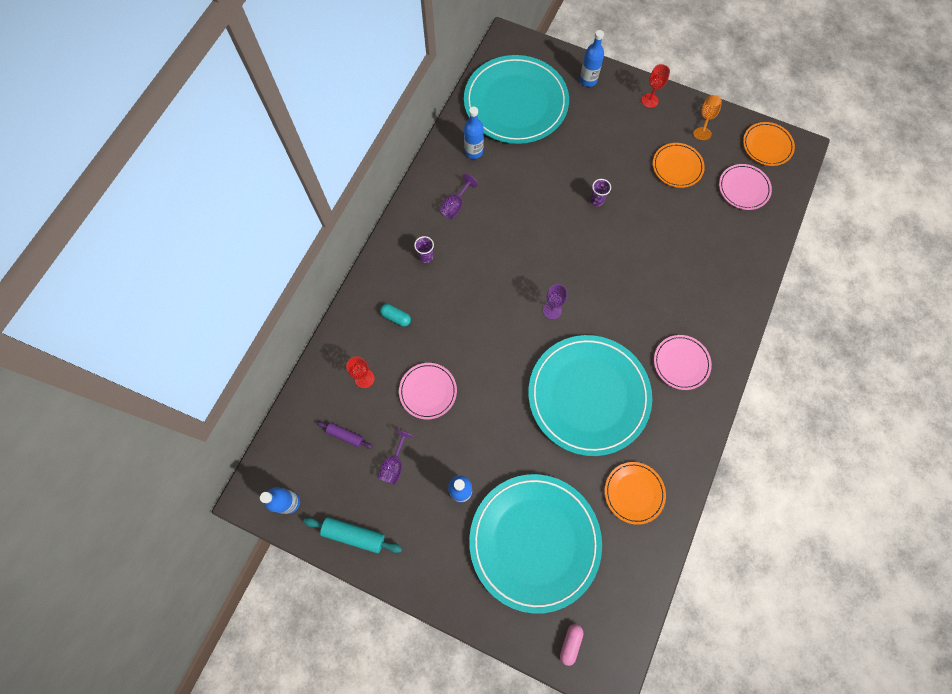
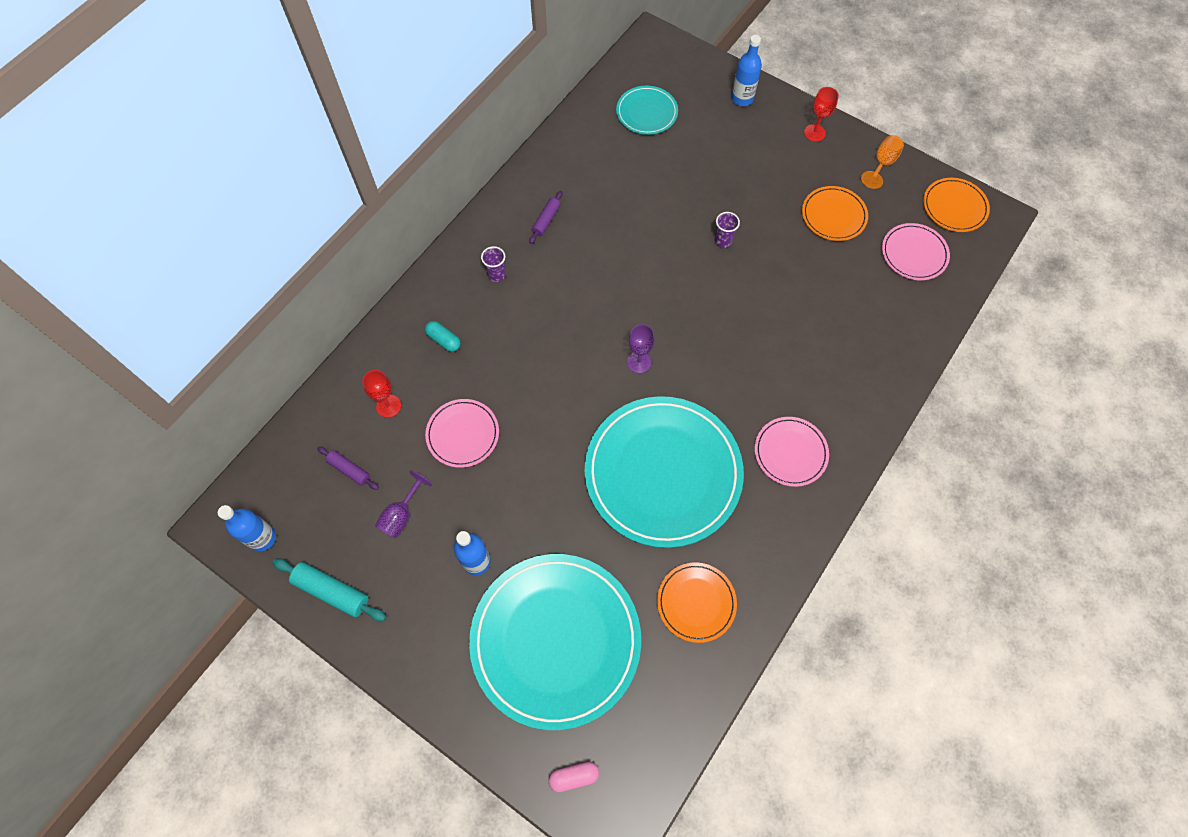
camera: 10 degrees right, 5 degrees down
(455, 205) = (546, 220): purple goblet -> purple rolling pin
(473, 151) = (582, 161): blue bottle -> none
(515, 103) = (646, 112): turquoise plate -> turquoise plate, size x0.47
(570, 643) = (574, 776): pink capsule -> pink capsule turned 45 degrees clockwise

